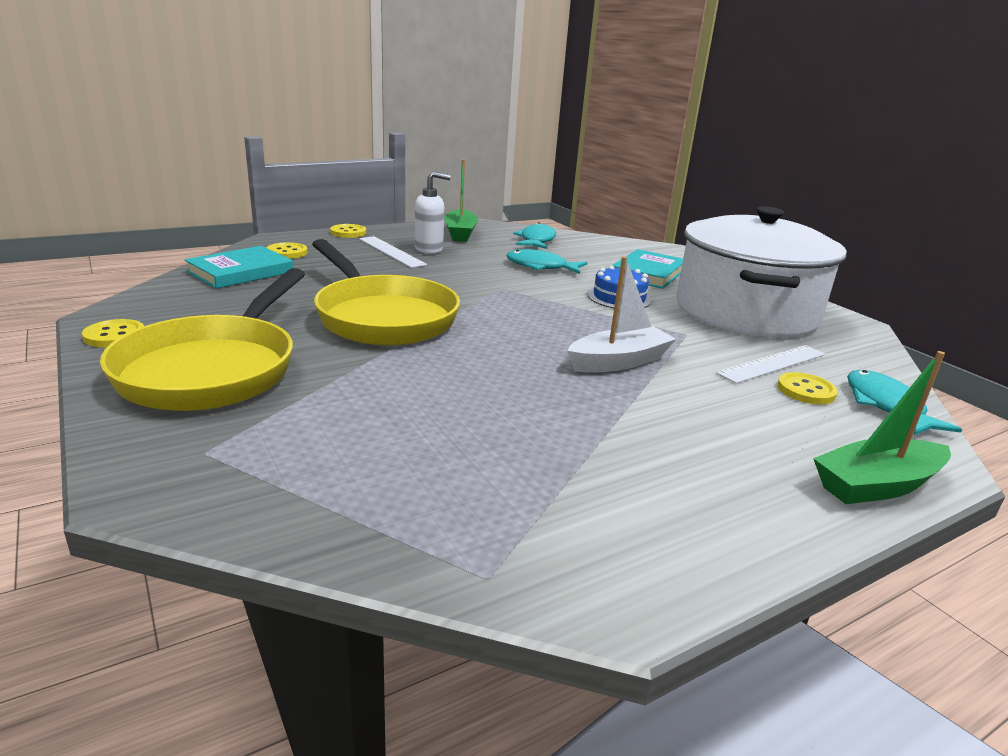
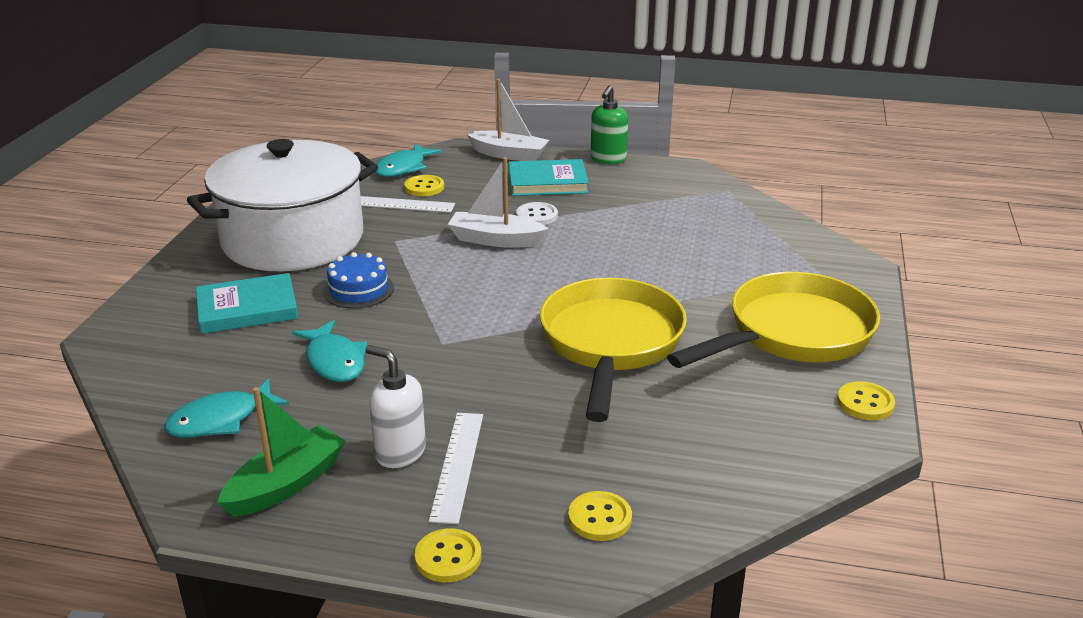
camera: 135 degrees left, 5 degrees up
(240, 272) = (694, 483): turquoise book -> turquoise book (547, 182)
(641, 402) = (537, 216): none -> white button
(767, 553) = (608, 159): none -> green soap dispenser
(876, 485) = (508, 154): green boat -> white boat

